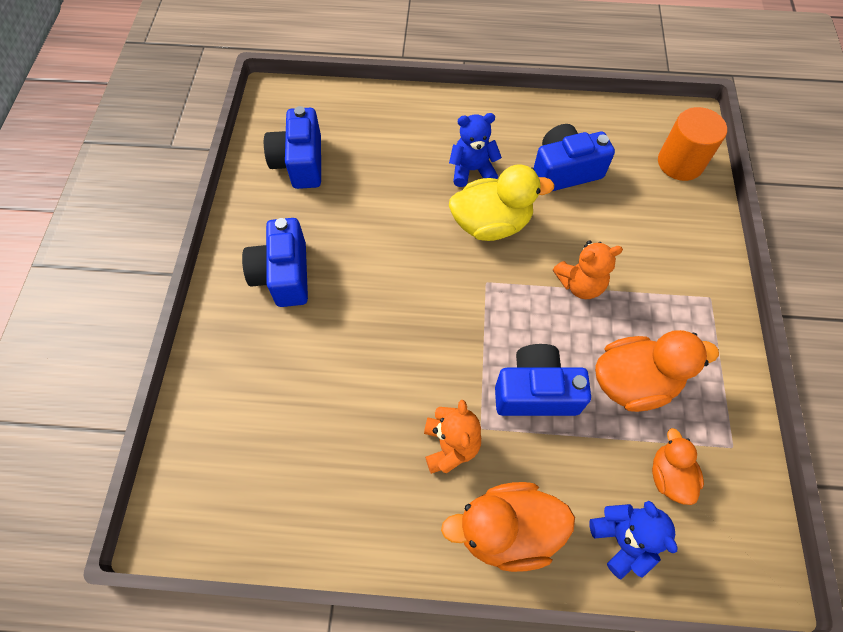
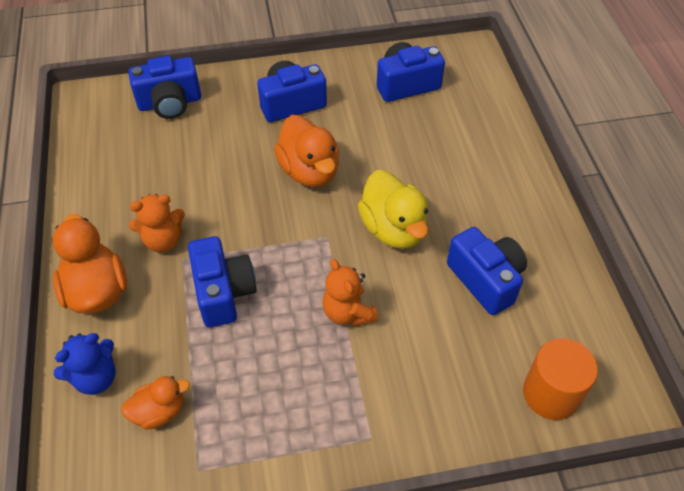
camera: 75 degrees right, 10 degrees down
(225, 410) = (170, 103): none -> blue camera
(472, 170) = (451, 203): blue teddy bear -> none
(633, 382) = (250, 372): orange duck -> orange duck (309, 171)

